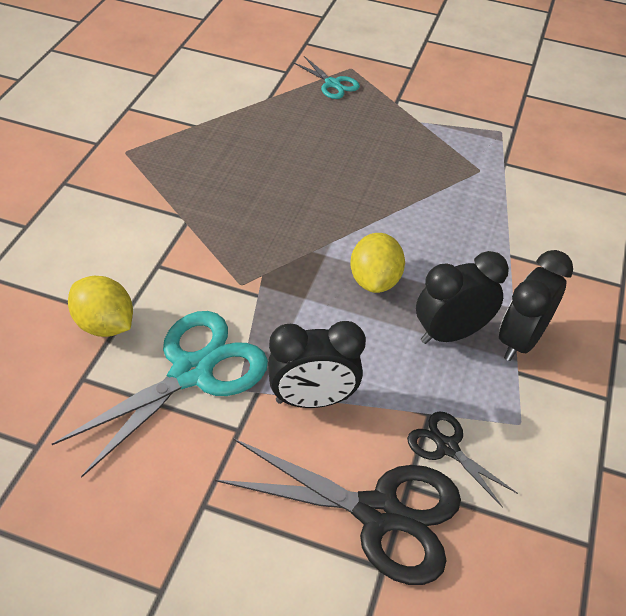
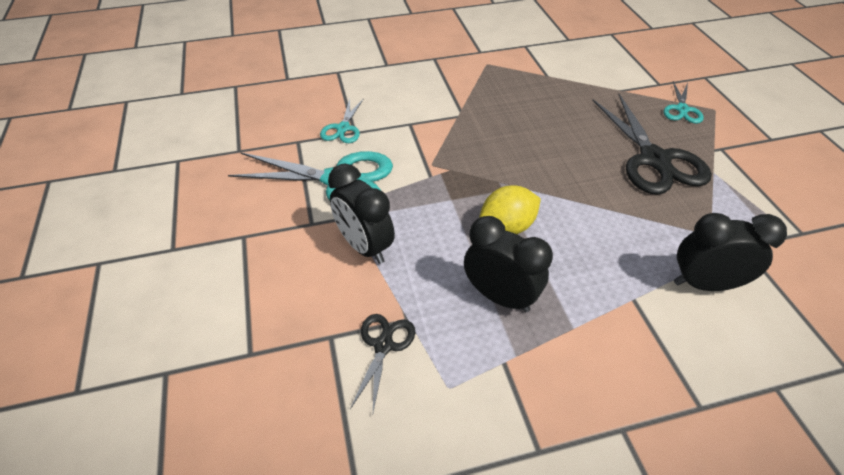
camera: 60 degrees right, 0 degrees up
(104, 325) = (343, 128): yellow lemon -> turquoise scissors
(378, 513) = (294, 329): black scissors -> black scissors (654, 159)
(520, 340) = (541, 348): black clock -> black clock (704, 284)

